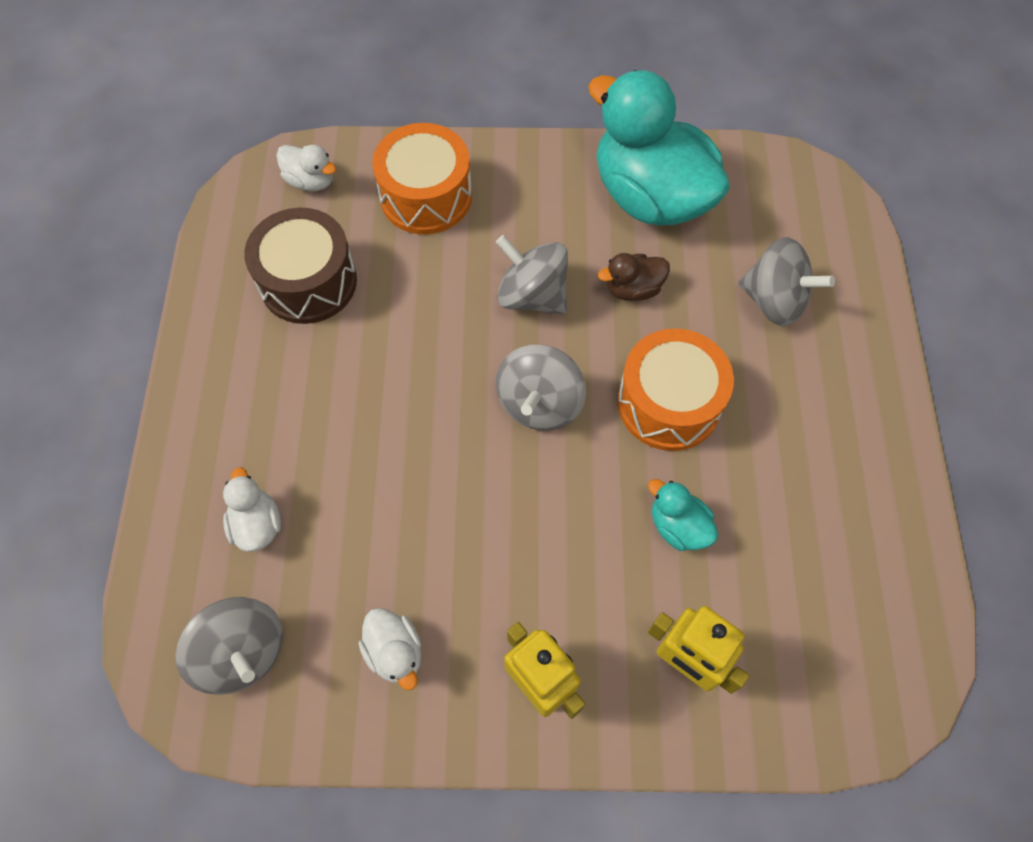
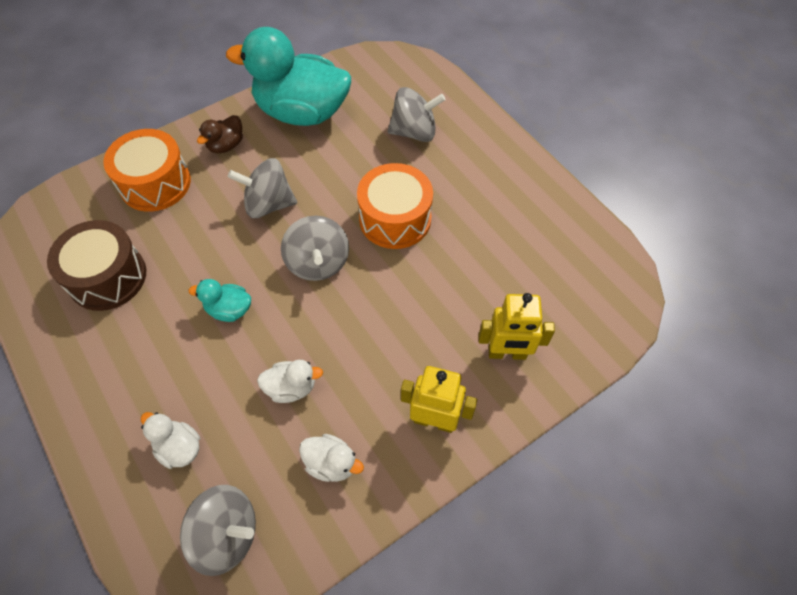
camera: 35 degrees left, 5 degrees down
(311, 181) = (64, 215): white duck -> white duck (291, 387)
(632, 289) = (328, 168): brown duck -> brown duck (226, 145)
(678, 526) = (449, 282): turquoise duck -> turquoise duck (229, 310)

